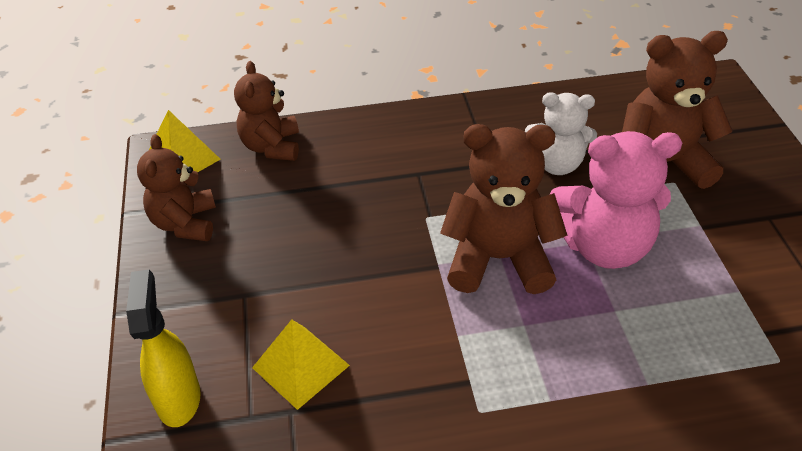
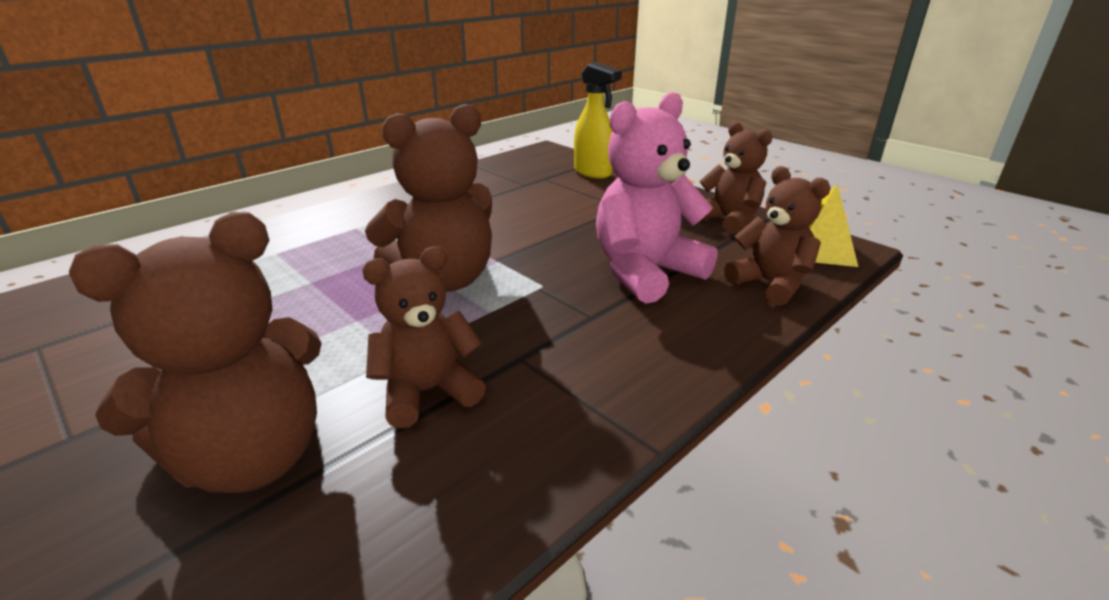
camera: 145 degrees right, 15 degrees down
(300, 366) = (541, 196): yellow pyramid -> none
(556, 164) = (427, 391): white teddy bear -> brown teddy bear
(603, 246) = (332, 323): pink teddy bear -> pink teddy bear (646, 272)

